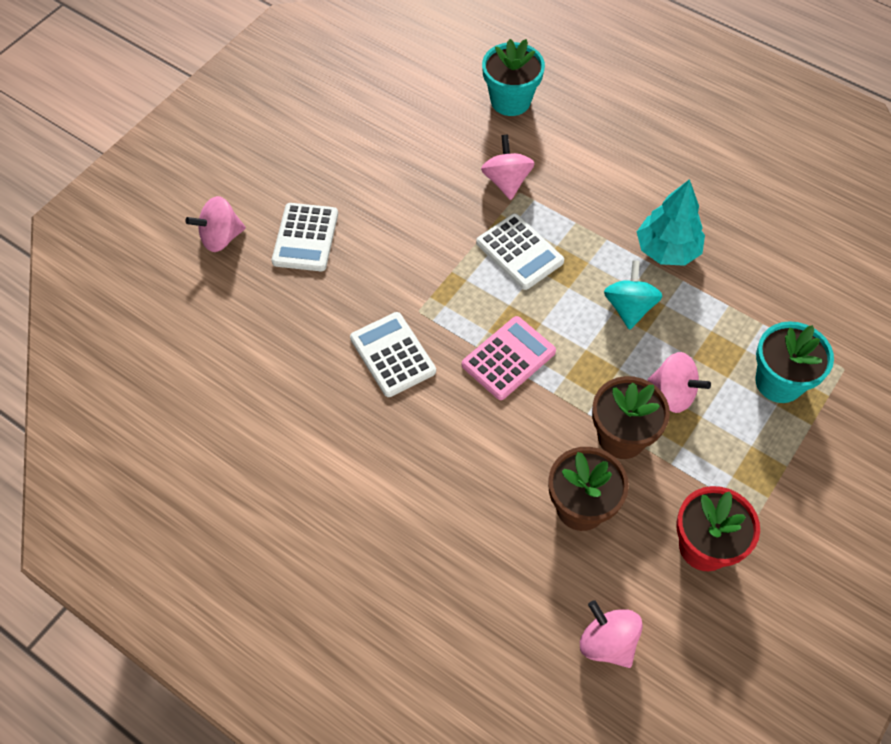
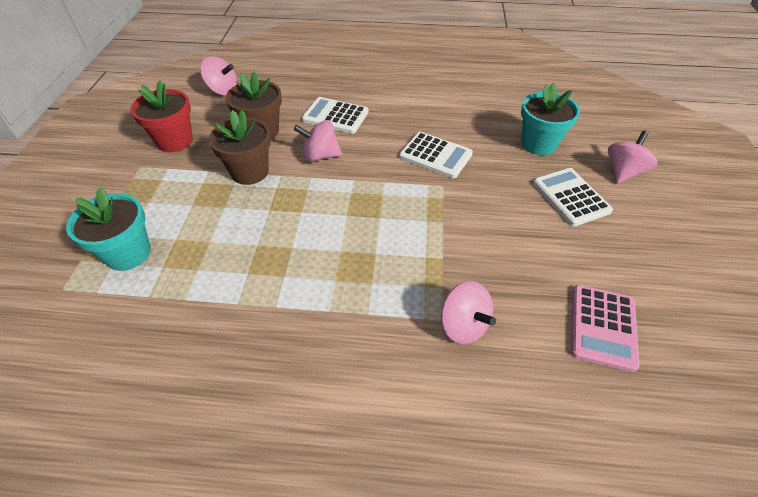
camera: 150 degrees right, 10 degrees down
(508, 358) = (356, 184): pink calculator -> pink calculator (603, 327)
(510, 101) = (543, 441): turquoise flower pot -> turquoise flower pot (538, 144)
(519, 252) = (400, 261): white calculator -> white calculator (335, 116)
(629, 307) = (279, 257): turquoise spinning top -> none
(667, 250) = (263, 328): turquoise tree -> none
(672, 394) = (220, 210): pink spinning top -> pink spinning top (320, 156)

